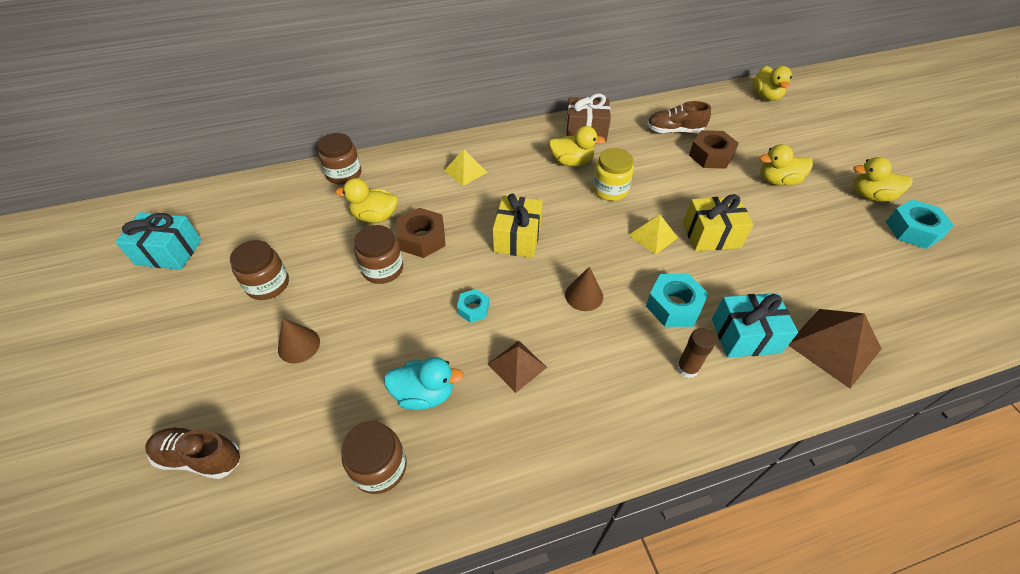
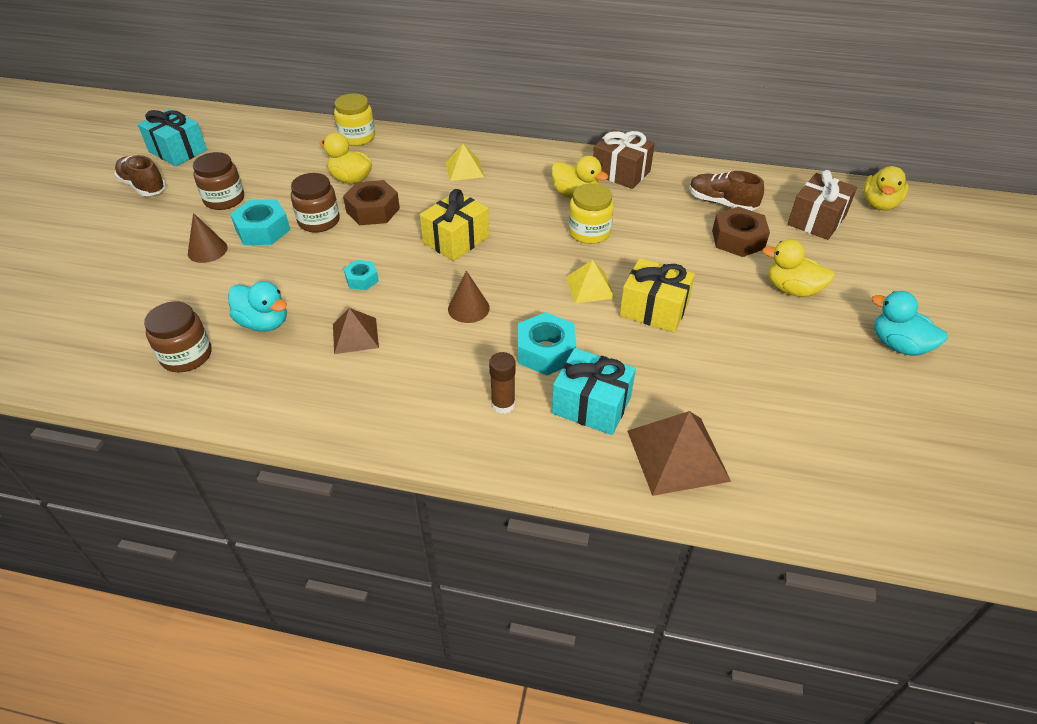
camera: 30 degrees right, 5 degrees down
(200, 457) = (81, 294): brown shoe -> brown shoe (143, 186)
(344, 174) = (357, 137): brown jar -> yellow jar
(742, 122) = (816, 220): none -> brown gift
(870, 196) = (898, 345): yellow duck -> turquoise duck
(913, 230) = (914, 398): turquoise nut -> turquoise nut (263, 230)

